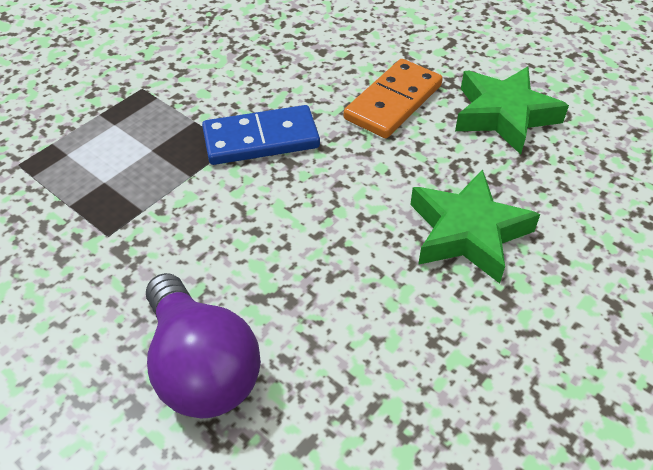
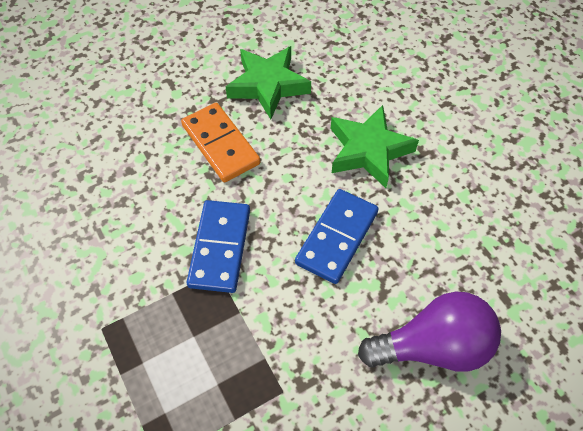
camera: 70 degrees left, 10 degrees up
(319, 233) = (337, 237): none -> blue domino

